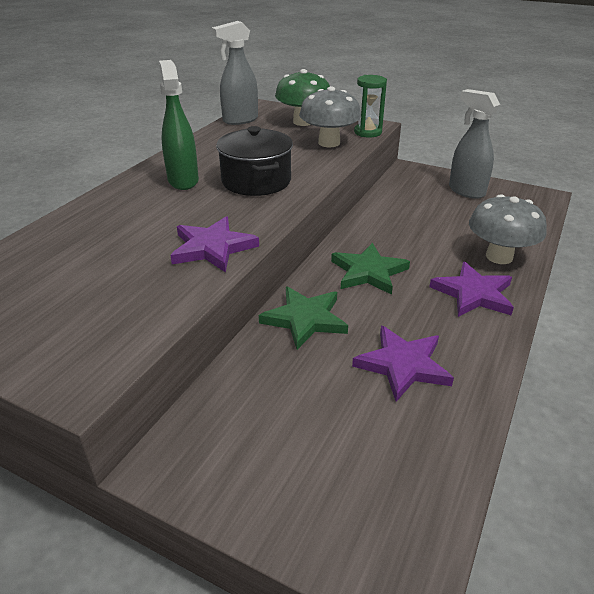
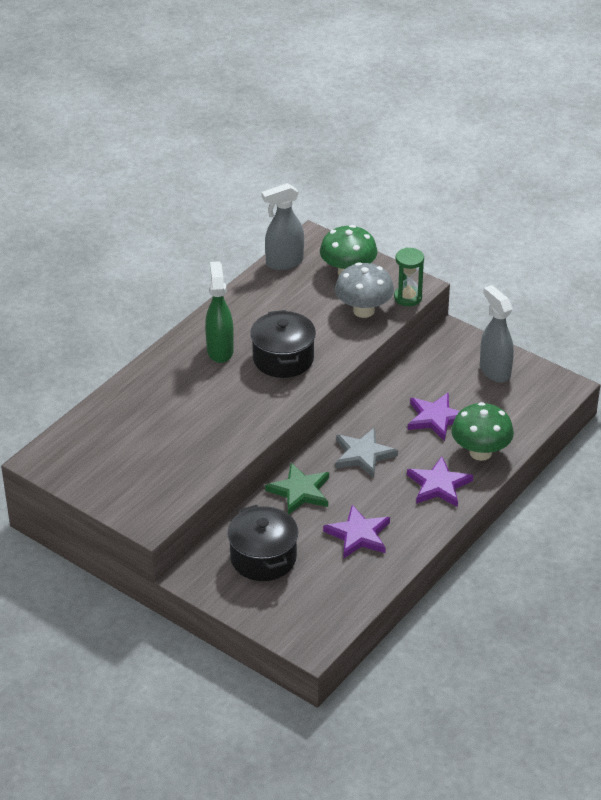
camera: 10 degrees right, 5 degrees up
(212, 248) = (237, 430): purple star -> purple star (436, 418)
(275, 417) = (263, 558): none -> black pot
(368, 272) = (363, 455): green star -> grey star
(499, 257) = (480, 452): grey mushroom -> green mushroom

